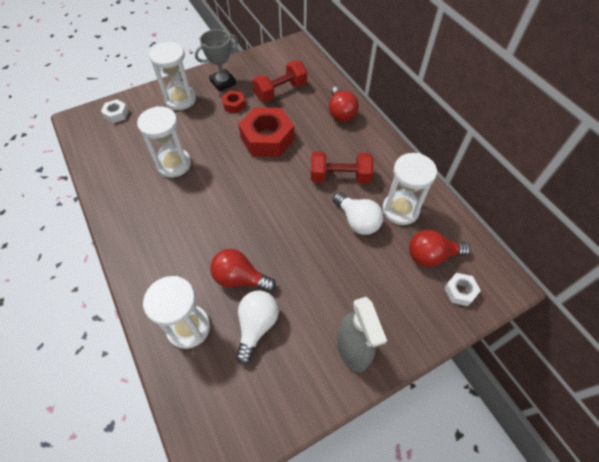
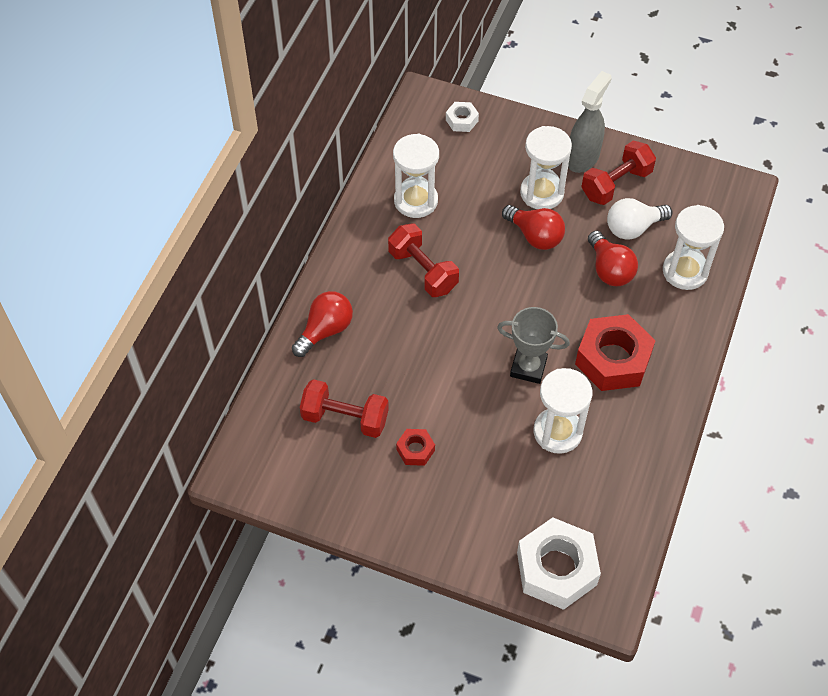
camera: 130 degrees left, 0 degrees up
(116, 114) = (556, 569): white nut -> white nut, size x2.10
(180, 99) = (463, 518): white hourglass -> white hourglass (542, 193)
(223, 83) = (389, 496): grey trophy -> grey trophy (528, 367)
(267, 138) = (434, 372): red nut -> red nut (613, 359)
(306, 352) = (616, 184): none -> red dumbbell
(357, 221) = (462, 225): white light bulb -> none
(431, 256) = (445, 154): red light bulb -> red light bulb (535, 236)

